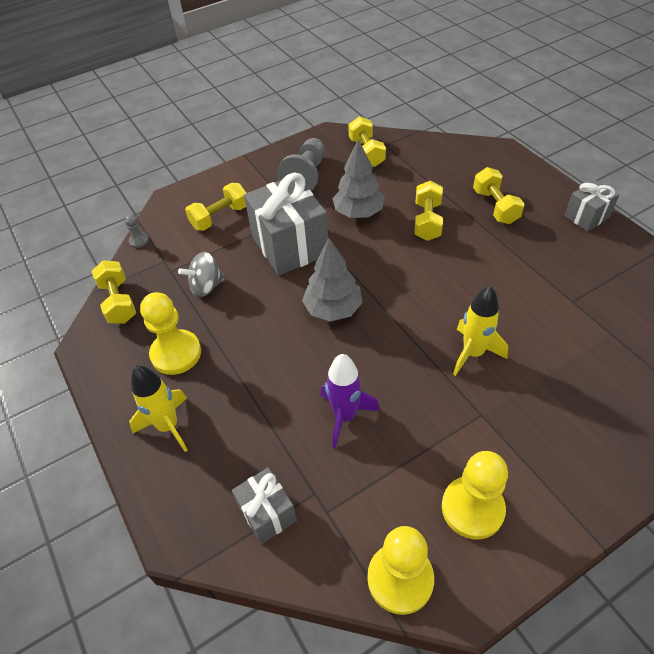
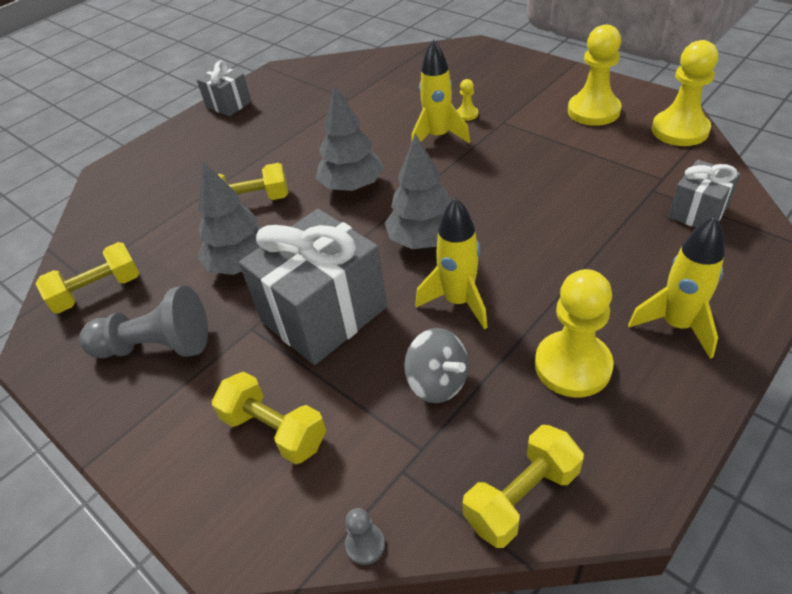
camera: 105 degrees left, 5 degrees down
(261, 312) = (458, 302): none -> yellow rocket
(345, 416) = (560, 193): purple rocket -> none
(421, 280) = (352, 186): none -> grey tree
(495, 206) = (218, 159): yellow dumbbell -> none
(507, 388) = (467, 114): none -> yellow pawn

